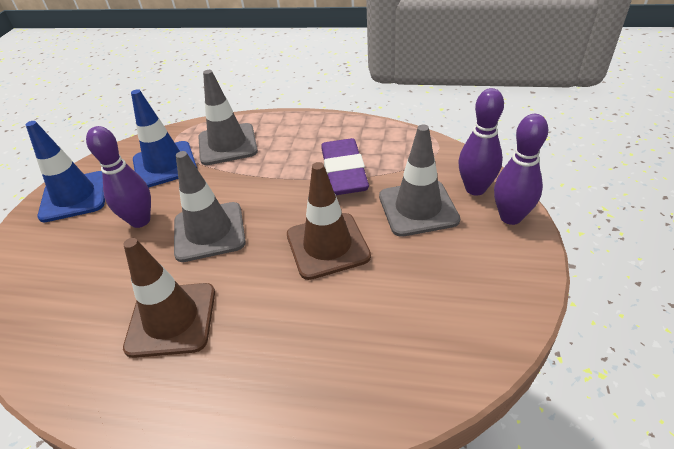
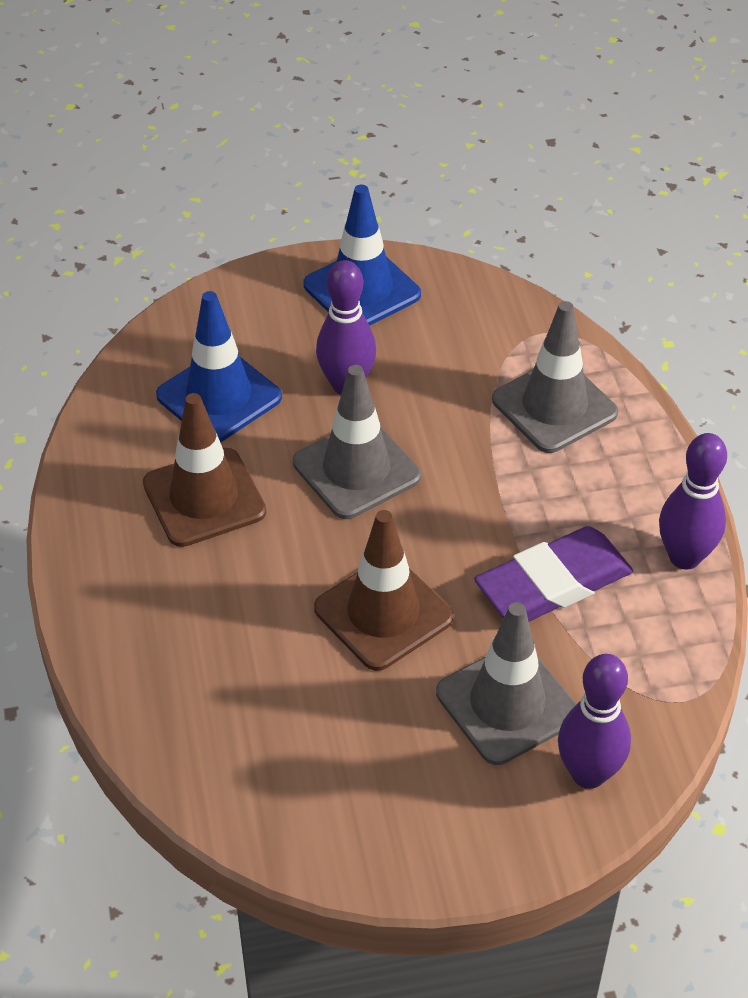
camera: 65 degrees right, 5 degrees up
(165, 165) = (470, 353): blue traffic cone -> blue traffic cone (219, 396)
(510, 217) = (537, 832): purple bowling pin -> purple bowling pin (684, 557)

